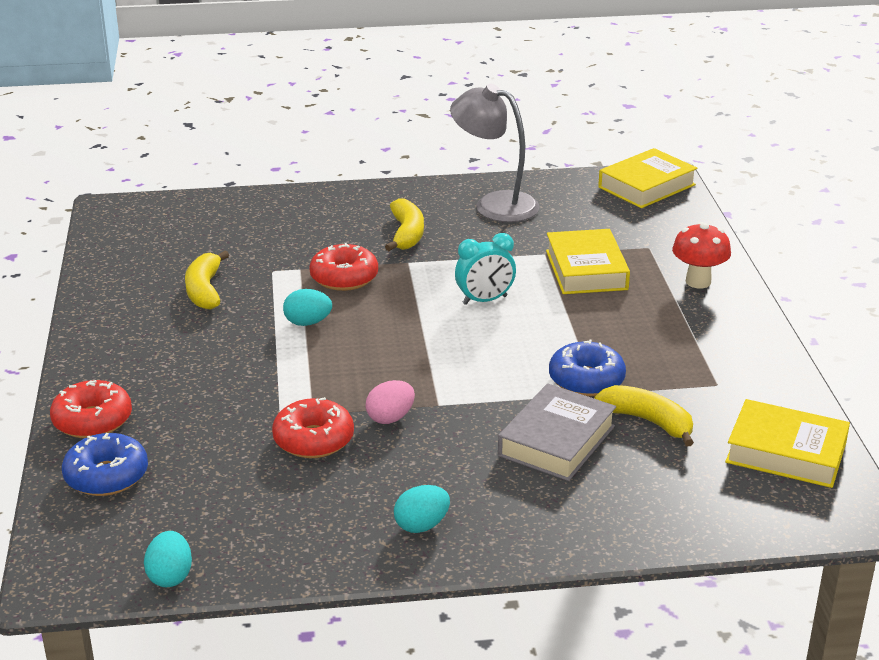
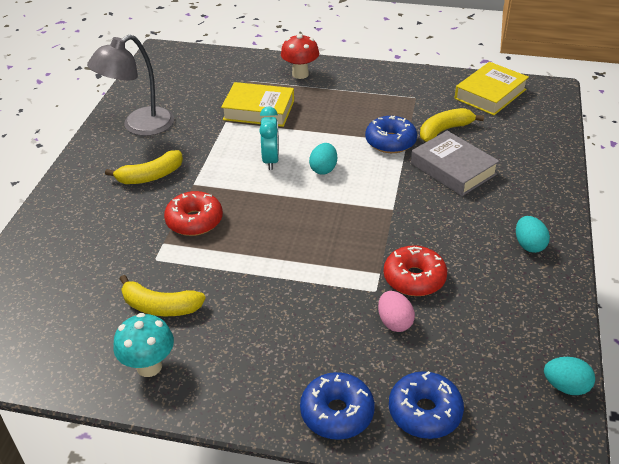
camera: 70 degrees left, 10 degrees up
(92, 420) = (337, 413): red donut -> blue donut
(124, 304) = (149, 366): none -> turquoise mushroom
(308, 323) = (250, 253): turquoise egg -> turquoise egg (323, 169)
(390, 418) = (400, 234): pink egg -> pink egg (394, 322)
(406, 234) = (151, 176): yellow banana -> yellow banana turned 135 degrees clockwise
(646, 186) = (167, 61): yellow book -> none

